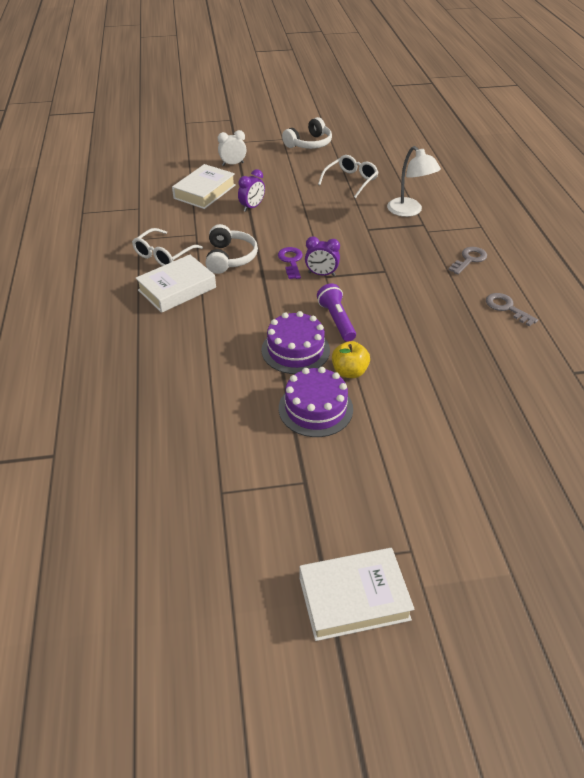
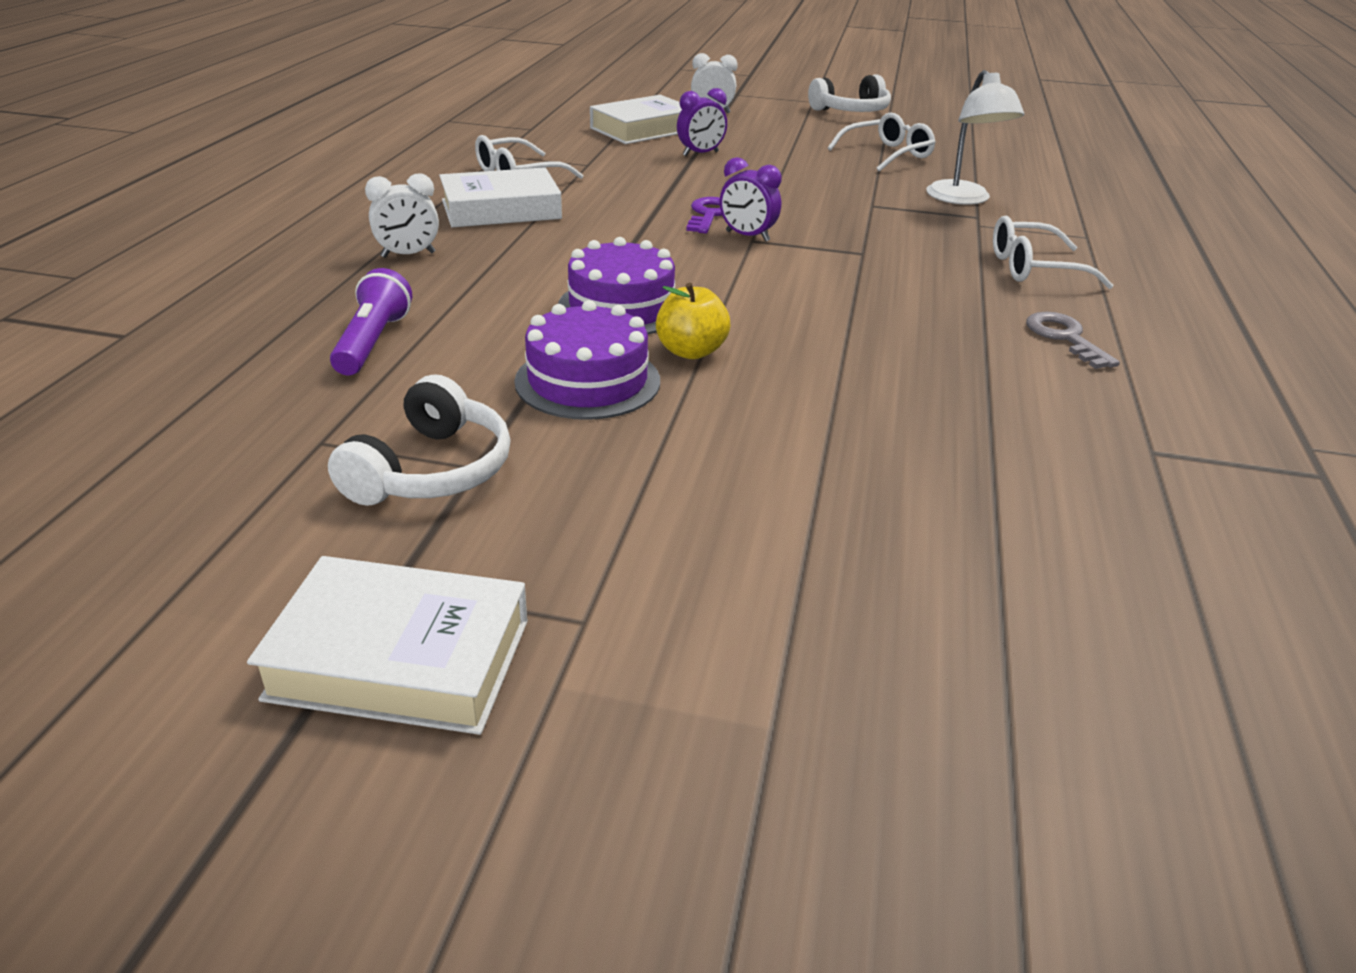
camera: 20 degrees right, 10 degrees down
(156, 343) = (408, 255): none -> white clock
(229, 258) = (614, 194): white headphones -> white headphones (431, 470)
(336, 320) = (725, 289): purple flashlight -> purple flashlight (373, 342)
(469, 259) = (1033, 268): grey key -> white glasses

